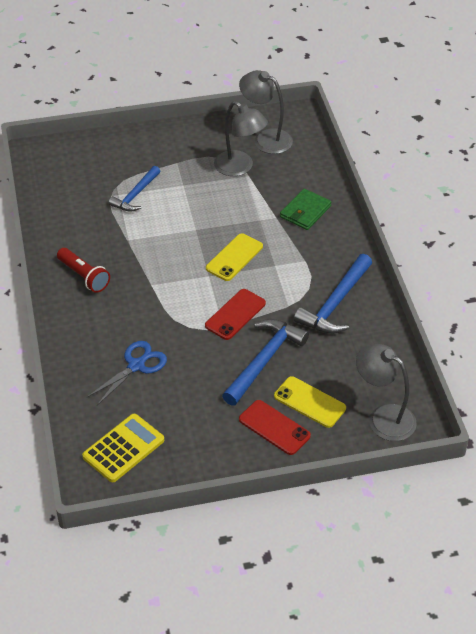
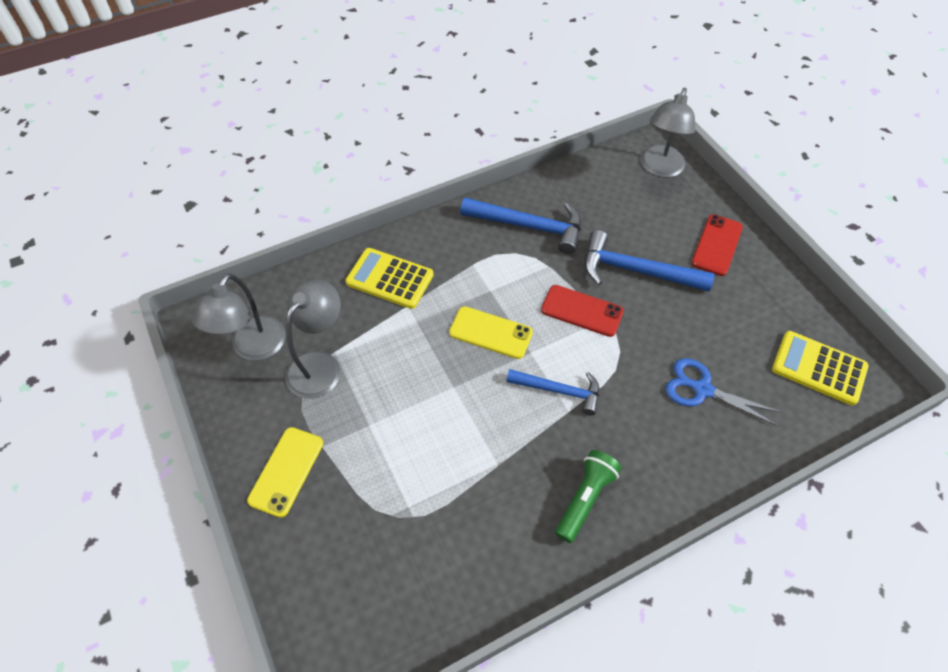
camera: 105 degrees left, 10 degrees up
(84, 276) = (585, 499): red flashlight -> green flashlight
(135, 195) = (404, 482): blue hammer -> blue hammer (559, 391)
(305, 211) = (390, 278): green wallet -> yellow calculator
(309, 402) = (671, 224): yellow phone -> yellow phone (286, 471)

